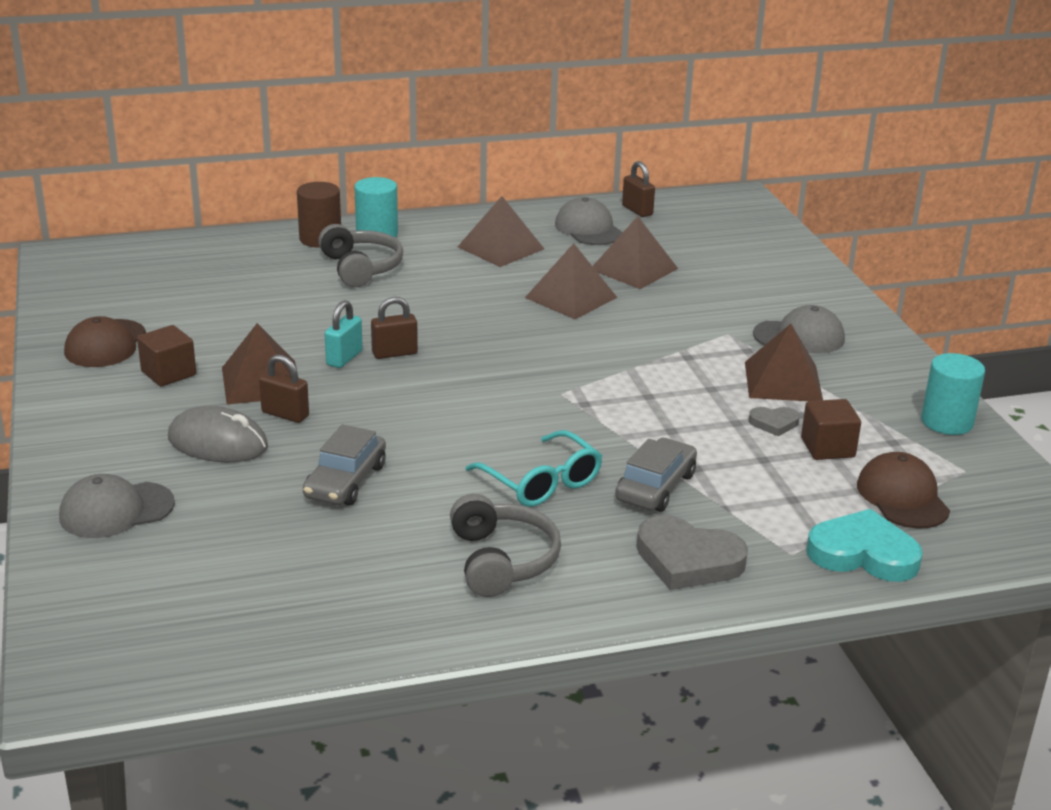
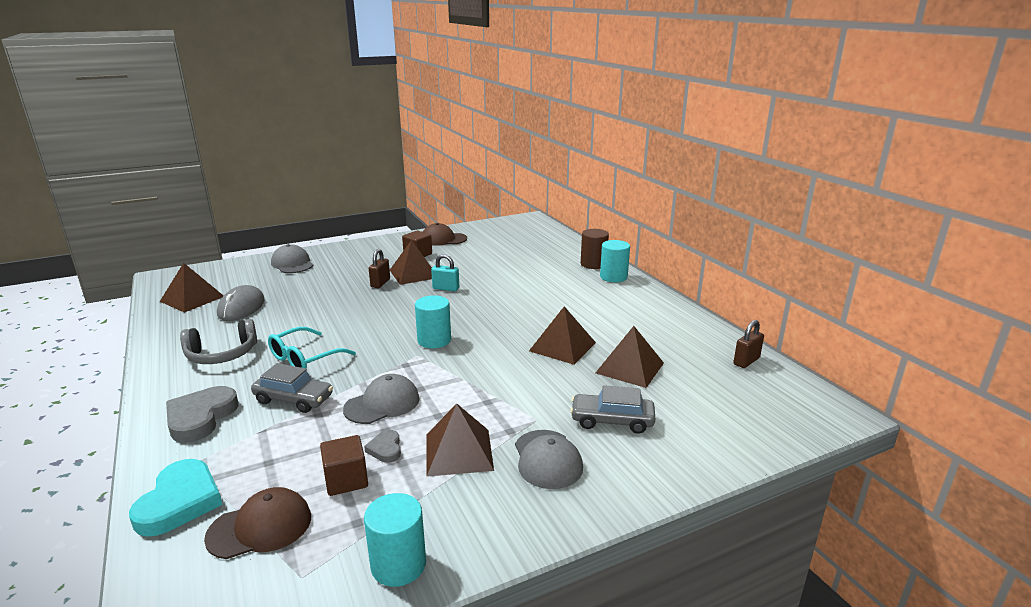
camera: 80 degrees right, 5 degrees down
(218, 443) = (351, 273): grey mouse -> grey mouse (241, 307)
(345, 481) = (311, 305): grey car -> grey car (612, 420)
(361, 268) = (562, 279): grey headphones -> none
(394, 353) = (456, 300): brown padlock -> none
(500, 248) = (625, 315): brown pyramid -> brown pyramid (192, 299)
(522, 379) = (434, 340): none -> turquoise cylinder
(588, 229) = (688, 343): grey cap -> grey cap (382, 404)

